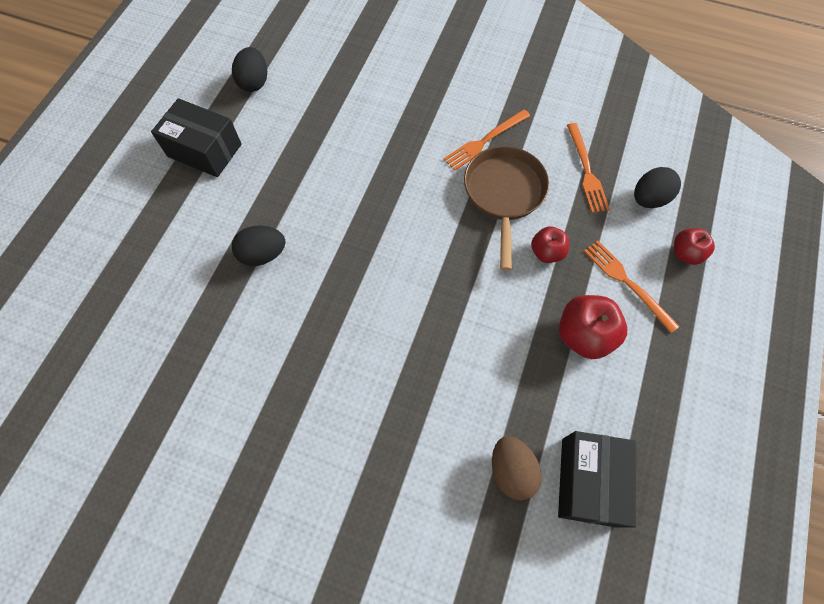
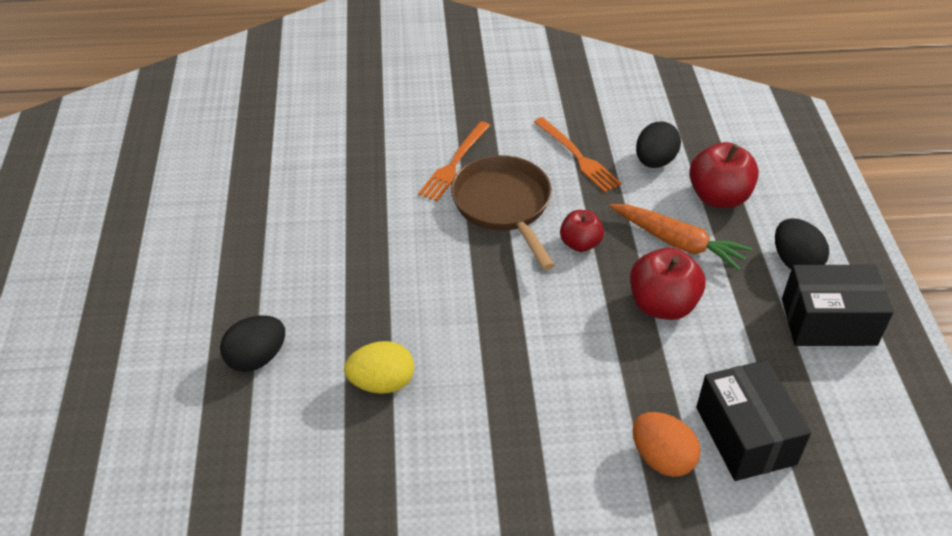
camera: 25 degrees left, 20 degrees down
(204, 150) = (120, 278): black box -> black box (828, 322)
(254, 82) = (147, 190): black egg -> black egg (795, 262)
(338, 312) = (382, 383): none -> yellow egg
(511, 470) = (662, 458): brown egg -> orange egg
(627, 283) = (677, 242): orange fork -> orange carrot
(685, 253) = (718, 197): red apple -> red apple, size x1.61

